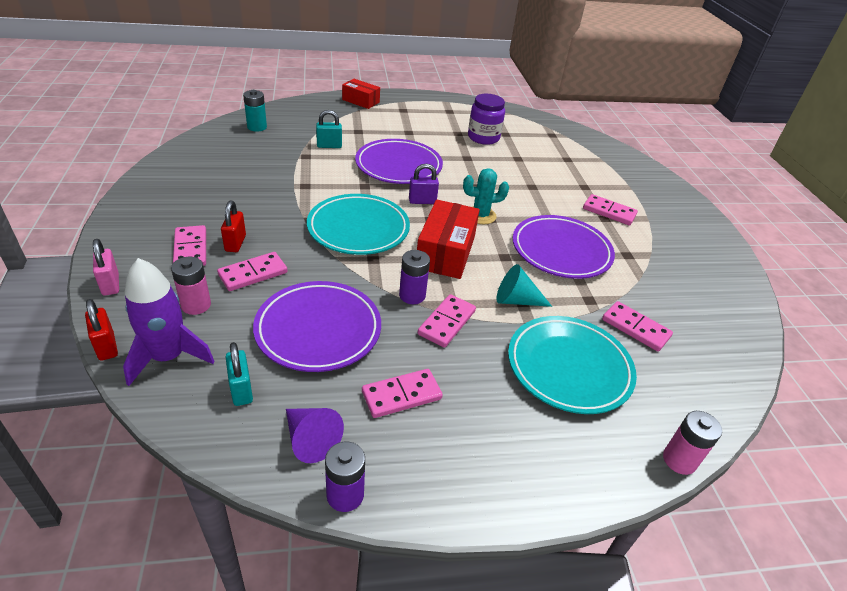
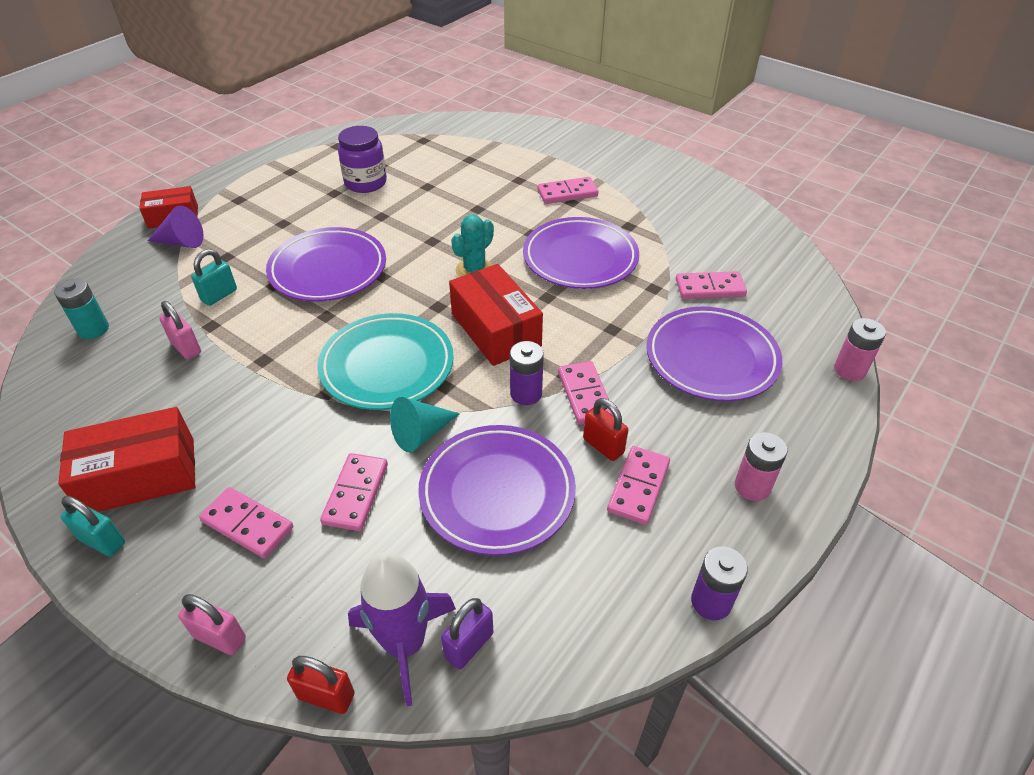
camera: 40 degrees left, 5 degrees up
(184, 197) = (140, 476): none -> red box
(196, 305) = (349, 573): pink battery -> pink battery (752, 487)
(235, 243) = (287, 479): red padlock -> red padlock (603, 446)
(241, 390) = (516, 605): turquoise padlock -> turquoise padlock (102, 541)
(281, 158) = (186, 348): none -> pink padlock
(310, 439) = (628, 588): purple cone -> purple cone (181, 242)
(422, 201) = (404, 292): purple padlock -> purple padlock (469, 645)
(516, 300) = (607, 331): turquoise cone -> turquoise cone (421, 433)
(569, 368) = (711, 358): turquoise plate -> purple plate

